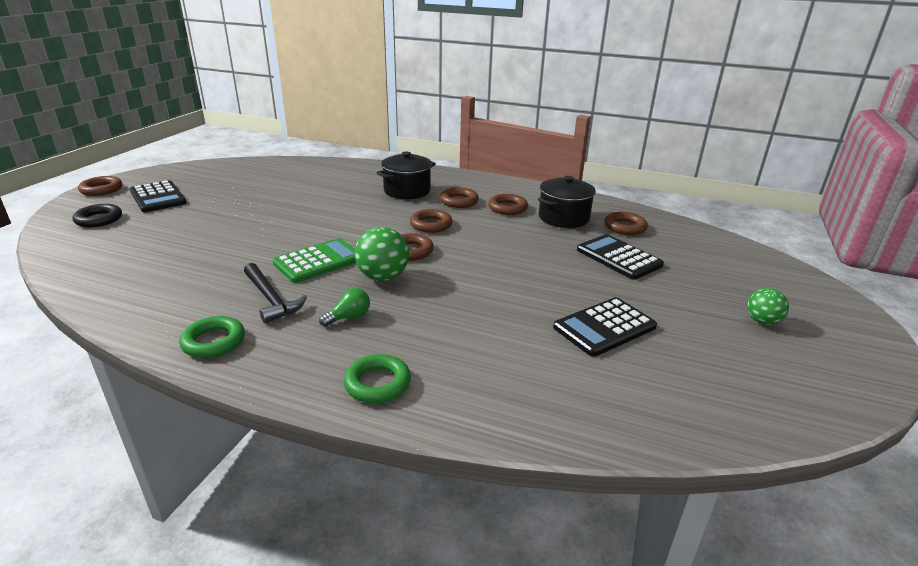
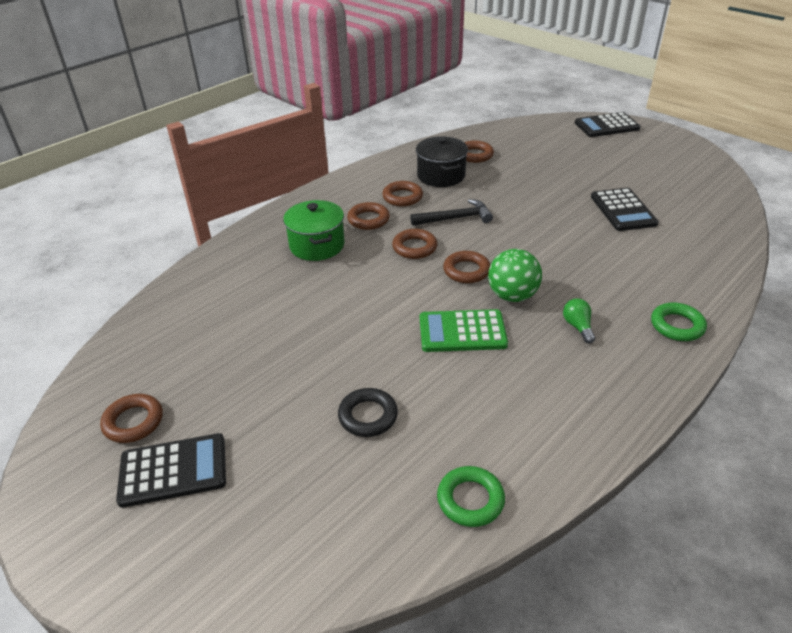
camera: 65 degrees left, 10 degrees up
(99, 219) = (219, 541): black ring -> black ring (368, 416)
(101, 189) = (77, 550): brown ring -> brown ring (133, 422)
(214, 341) = (599, 416): green ring -> green ring (470, 500)
(271, 299) = (530, 372): black hammer -> black hammer (455, 218)
(319, 261) = (462, 331): green calculator -> green calculator turned 75 degrees counterclockwise
(407, 191) = (317, 245): black pot -> green pot
(618, 257) = (525, 174): black calculator -> black calculator (606, 126)
(762, 321) = (629, 154): green ball -> none

